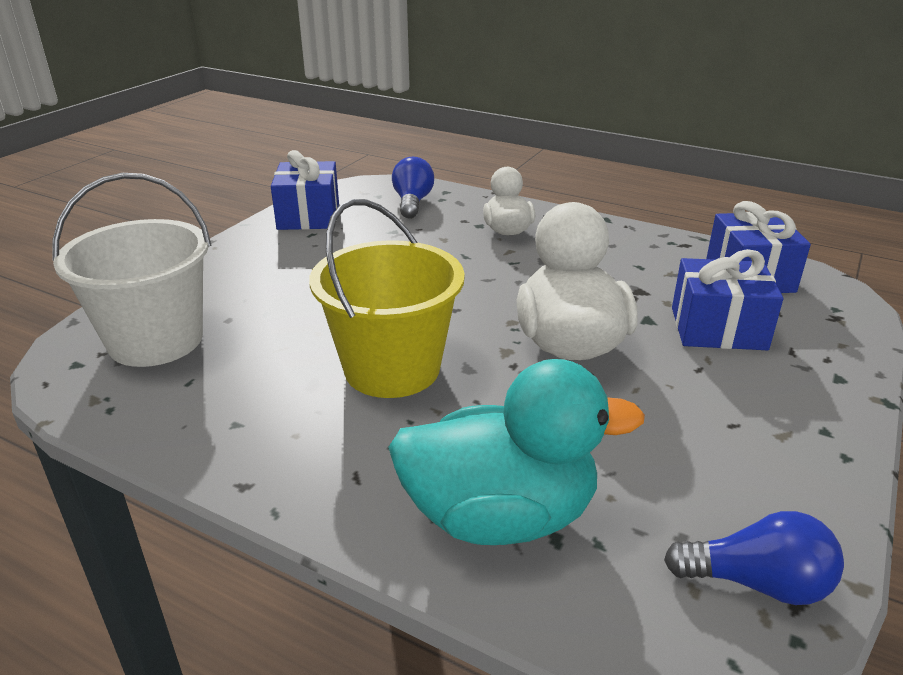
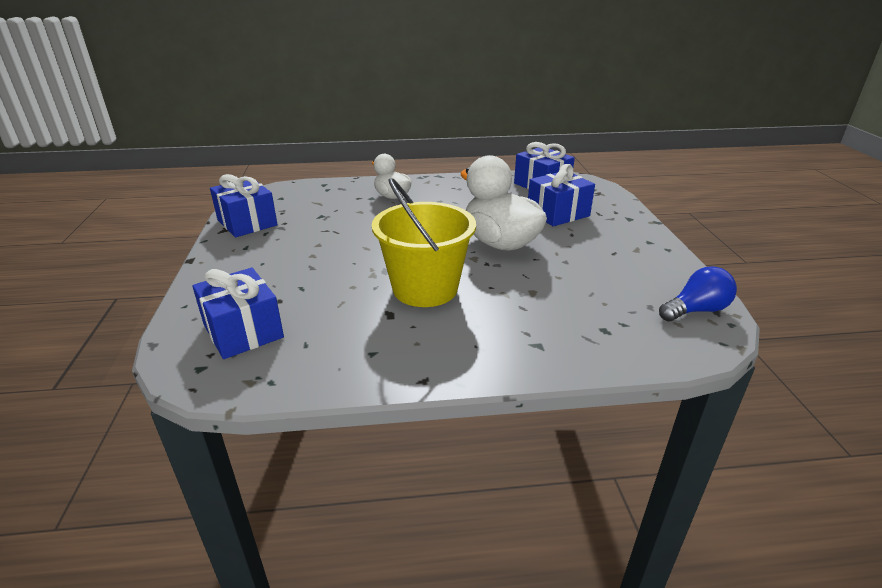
camera: 35 degrees left, 0 degrees up
(156, 340) = (243, 331): white bucket -> blue gift
(412, 202) = (310, 196): blue light bulb -> none
(500, 516) = (570, 332): turquoise duck -> none

